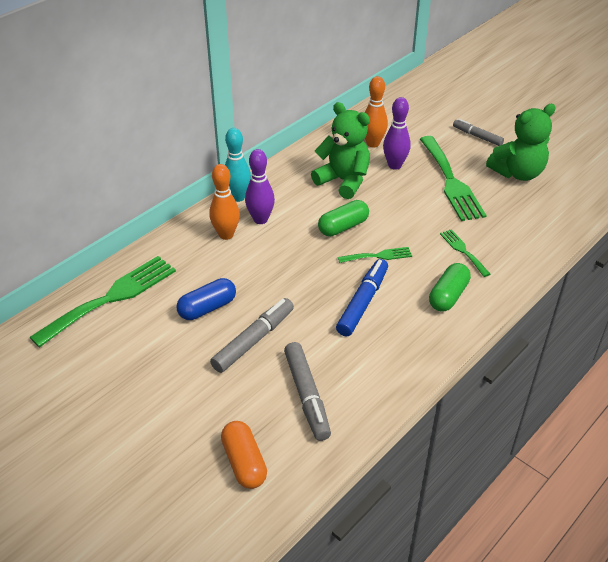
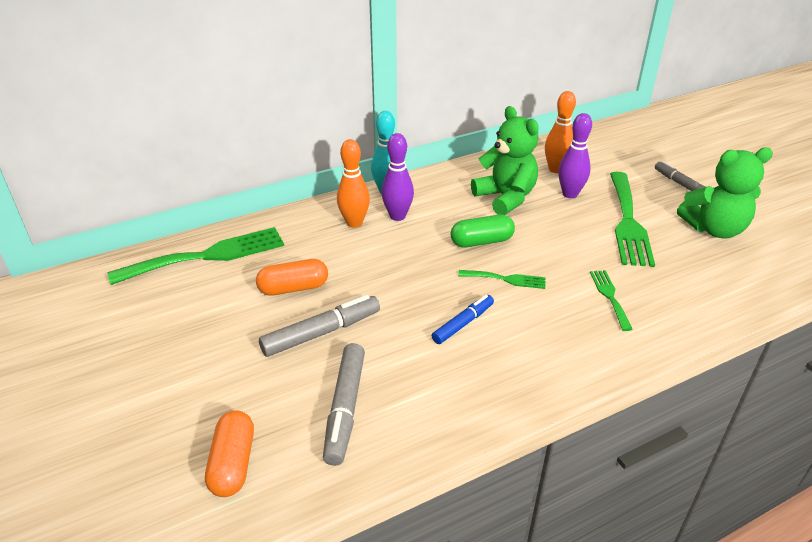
camera: 20 degrees right, 5 degrees down
(207, 308) = (293, 288): blue capsule -> orange capsule
(362, 303) = (463, 324): blue marker -> blue marker, size x0.66
(448, 296) = (568, 341): green capsule -> none

